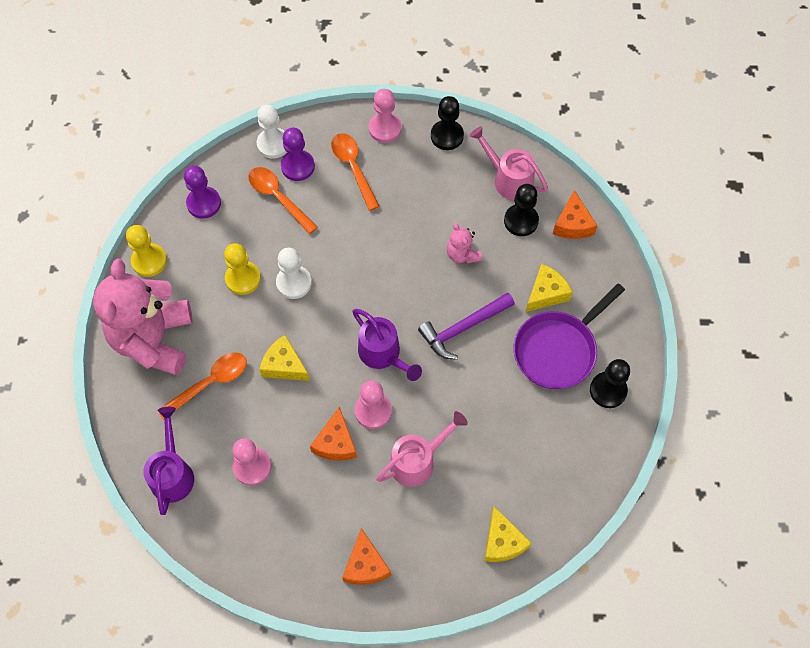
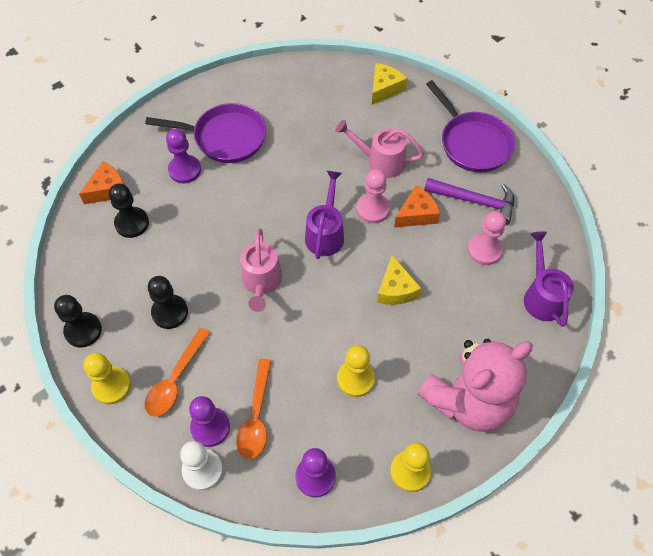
camera: 130 degrees left, 5 degrees down
(172, 472) = (541, 295): purple watering can -> purple watering can turned 120 degrees clockwise
(210, 383) = (458, 328): orange spoon -> none
(294, 283) = (324, 337): white pawn -> none
(365, 565) = (472, 143): orange cheese -> purple pan
(385, 128) = (111, 386): pink pawn -> yellow pawn
(462, 254) = (195, 241): pink teddy bear -> none
(463, 328) = (258, 200): purple hammer -> purple hammer (474, 201)
(508, 179) = (96, 257): pink watering can -> pink watering can (261, 283)
(546, 293) = (185, 170): yellow cheese -> purple pawn
(608, 390) = (231, 96): black pawn -> black pawn (170, 312)

